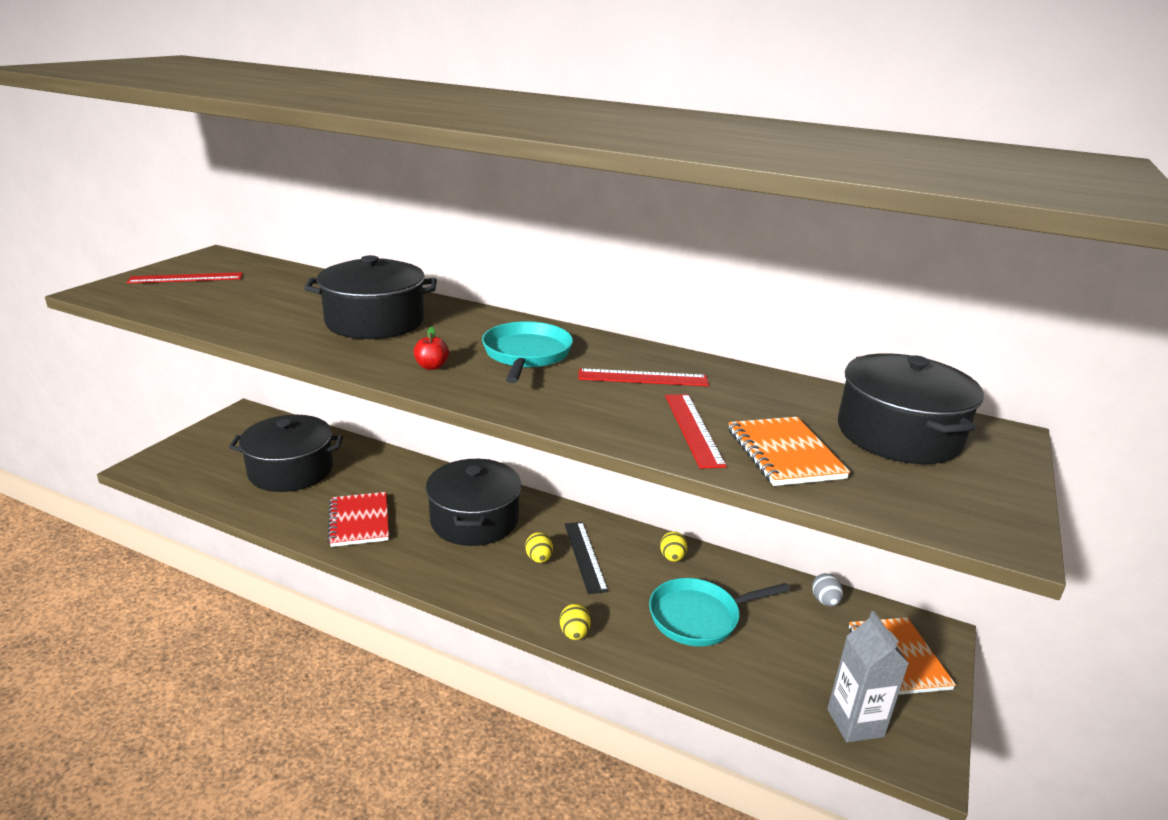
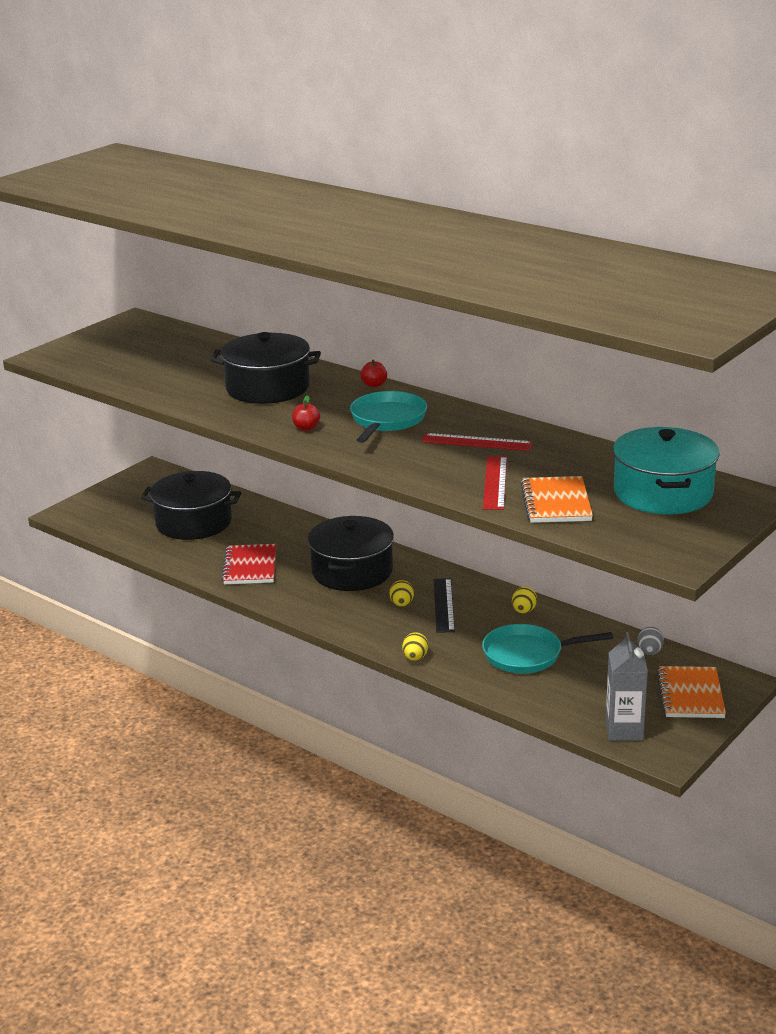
camera: 15 degrees right, 0 degrees up
(186, 278) = (112, 344): red ruler -> none
(497, 316) = (374, 385): none -> red apple
(898, 434) = (663, 493): black pot -> turquoise pot

